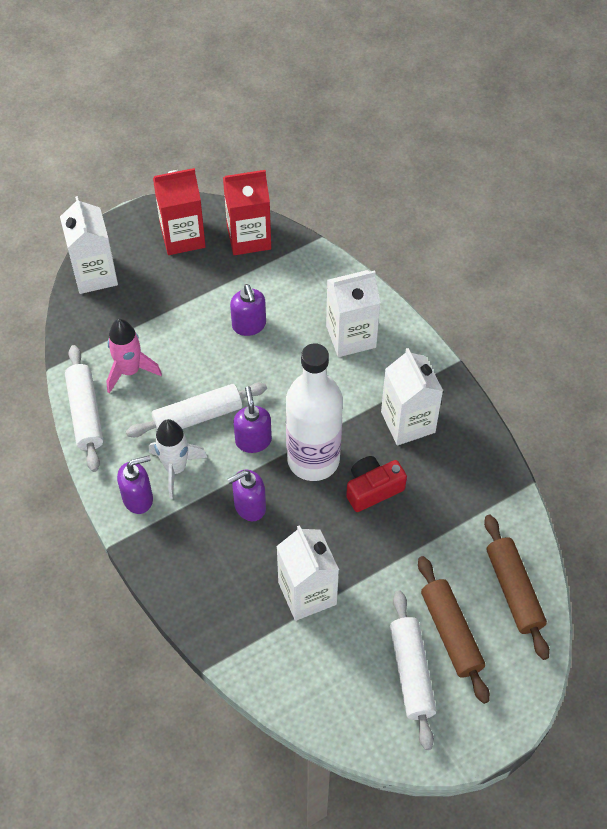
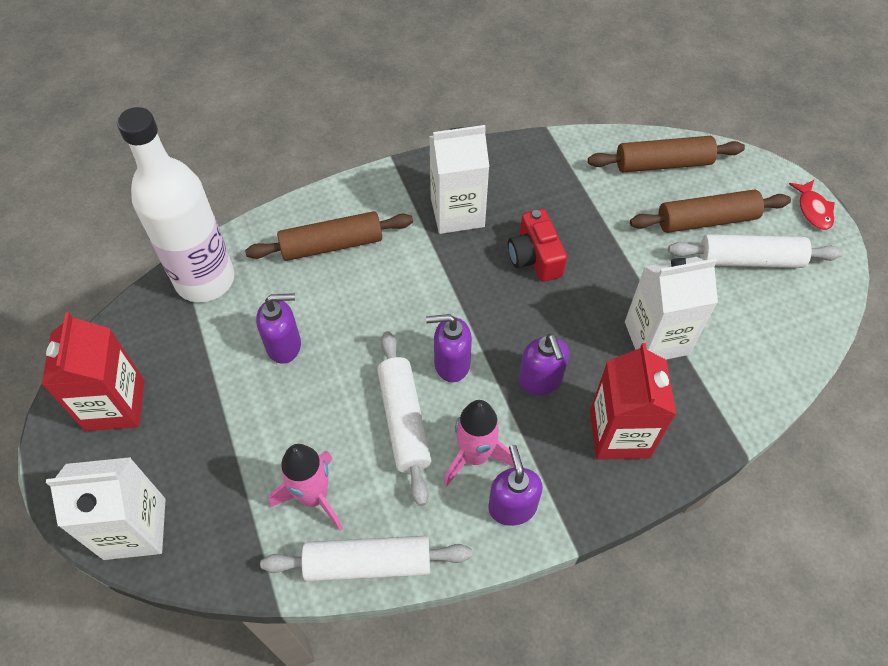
camera: 80 degrees left, 0 degrees up
(176, 468) = (475, 456): white rocket -> pink rocket
(249, 237) = (148, 327): red carton -> red carton (619, 433)
(313, 459) = (488, 307): white bottle -> white bottle (205, 279)
(351, 336) = (332, 245): white carton -> brown rolling pin
(490, 736) = (813, 210): none -> red fish

